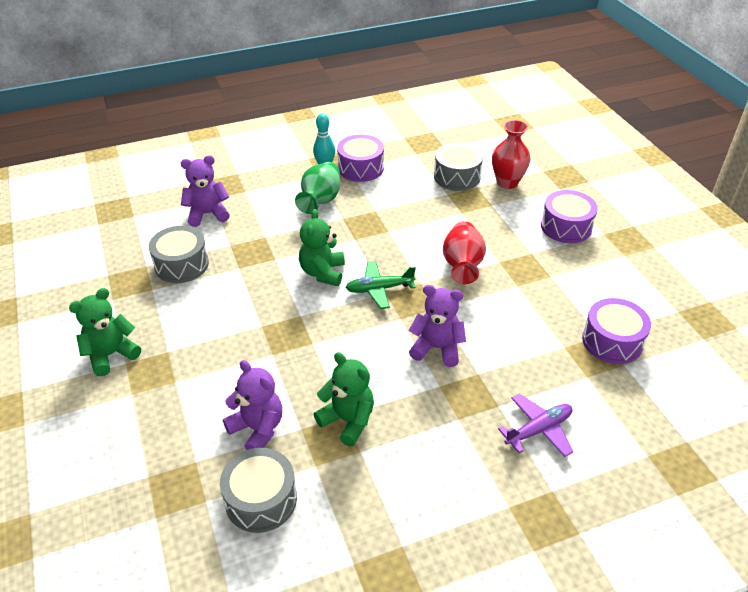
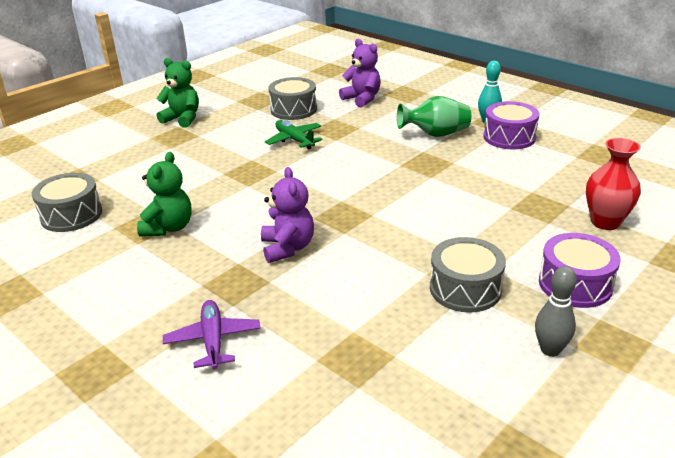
camera: 65 degrees right, 10 degrees down
(257, 429) = (140, 192): purple teddy bear -> none
(322, 273) = (339, 164): green teddy bear -> none
(379, 289) = (343, 196): green plane -> green plane (294, 140)
(457, 176) = (570, 189): grey drum -> grey drum (465, 289)
(462, 265) = (424, 230): red vase -> none
(538, 430) = (213, 340): purple plane -> purple plane turned 135 degrees counterclockwise
(612, 341) = (393, 368): purple drum -> none
(623, 266) = (550, 350): none -> grey bowling pin

